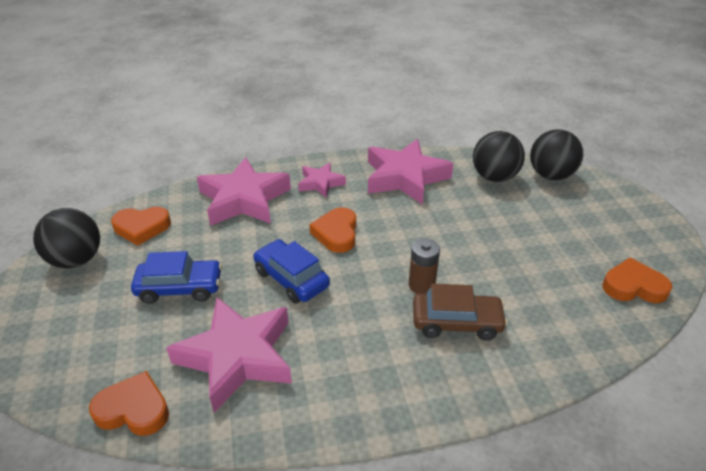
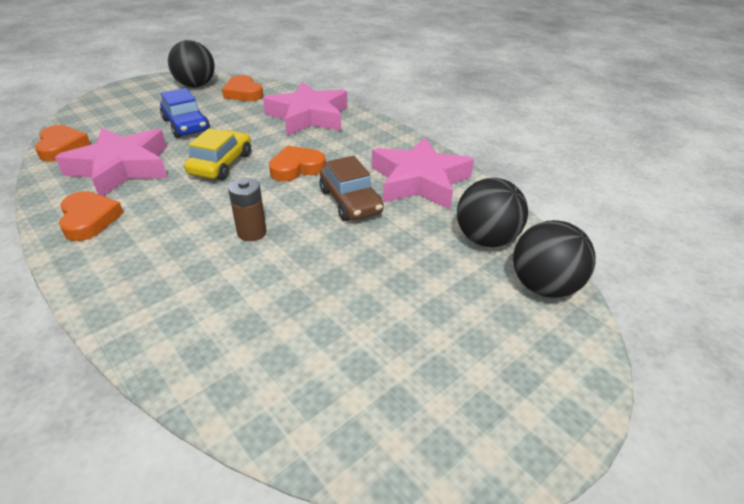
camera: 60 degrees right, 0 degrees up
(291, 279) = (221, 164): blue car -> yellow car
(321, 183) = (363, 141): pink star -> none
(456, 322) = (206, 267): brown car -> brown car (350, 201)
(633, 286) = (355, 416): orange heart -> orange heart (89, 219)

